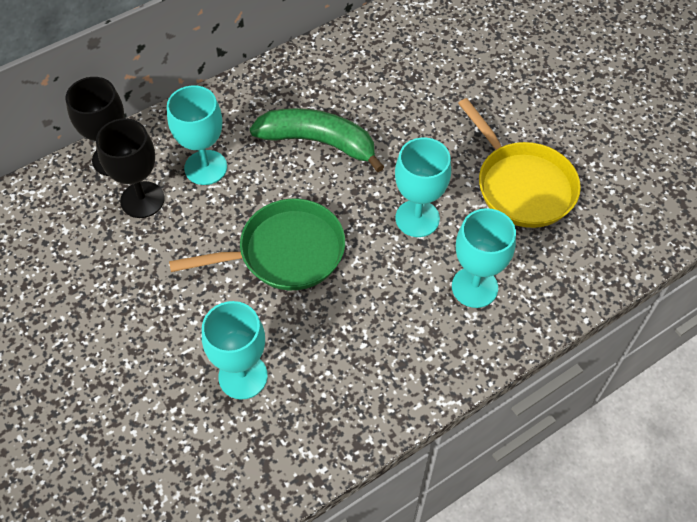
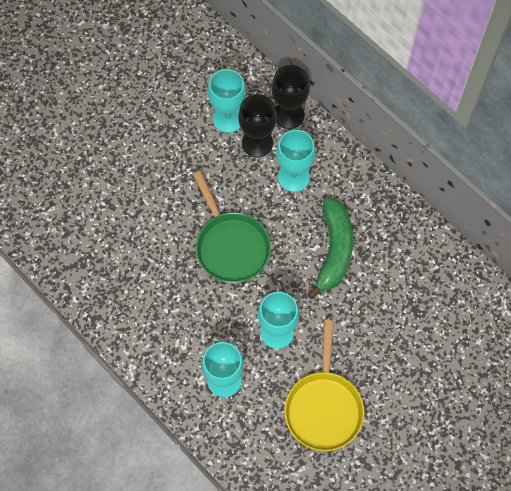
camera: 80 degrees right, 10 degrees up
(243, 376) = (131, 239): turquoise goblet -> turquoise goblet (228, 119)
(521, 185) = (323, 407): yellow pan -> yellow pan turned 45 degrees counterclockwise

